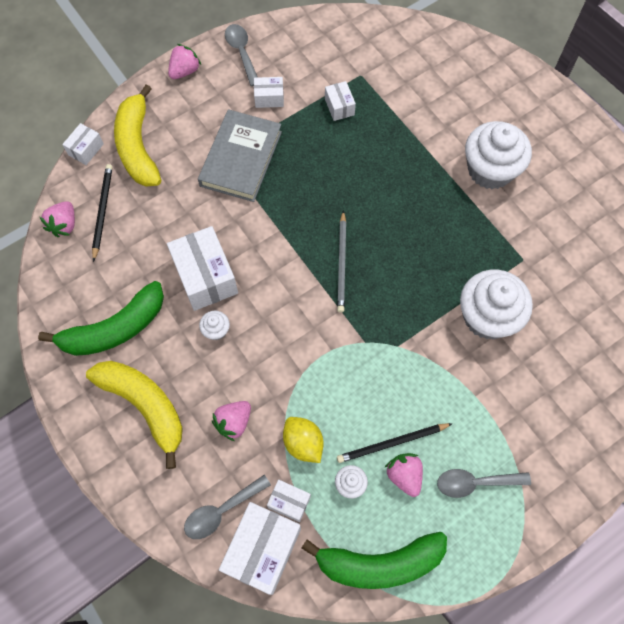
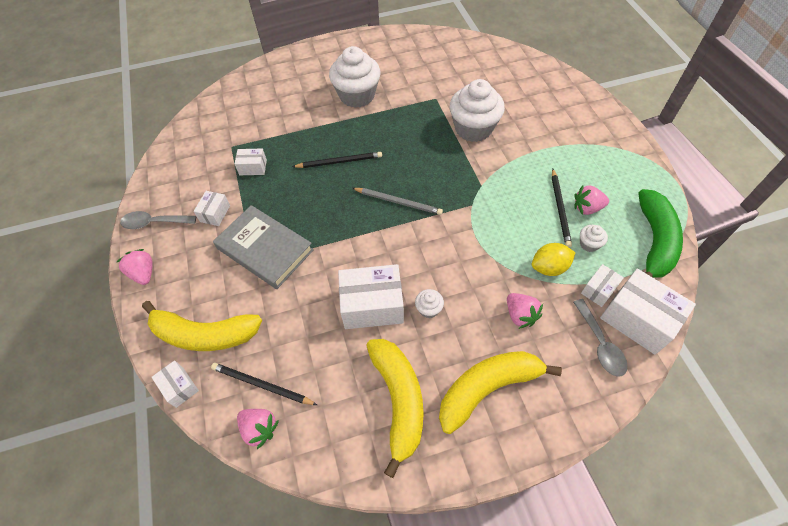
camera: 70 degrees left, 10 degrees down
(114, 329) = (398, 400): green banana -> yellow banana
(378, 186) = (339, 162): none -> black pencil
(475, 483) = (598, 169): grey spoon -> none

